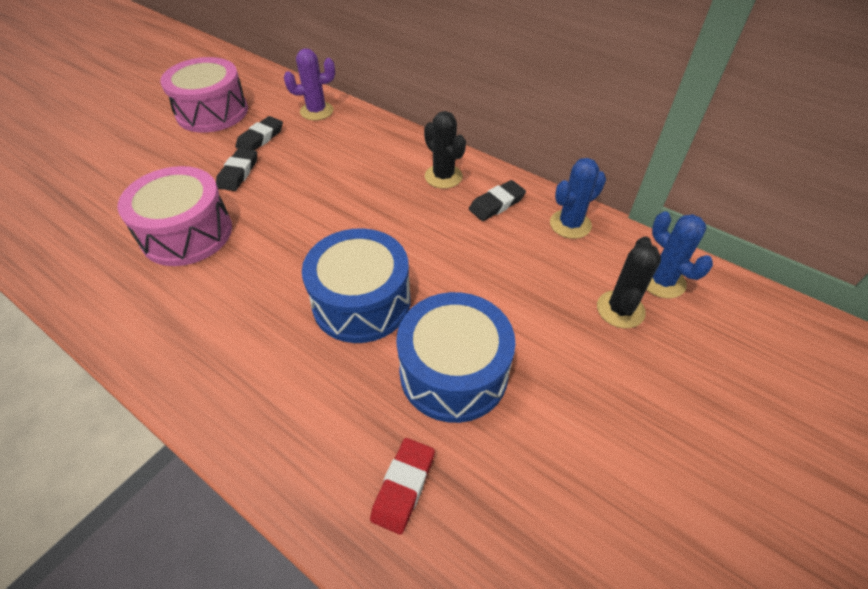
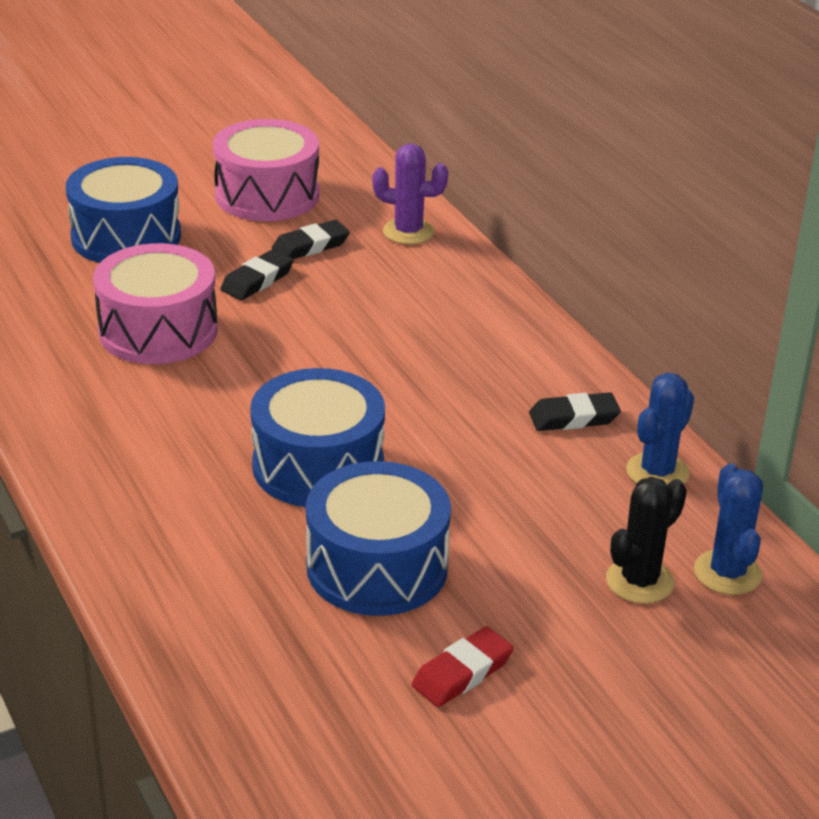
camera: 25 degrees right, 15 degrees down
(128, 169) = (126, 237): none -> blue drum
(403, 486) = (249, 639): red eraser -> red eraser (462, 672)
(443, 176) = (525, 364): black cactus -> none
(570, 224) = (657, 472): blue cactus -> blue cactus turned 45 degrees counterclockwise

